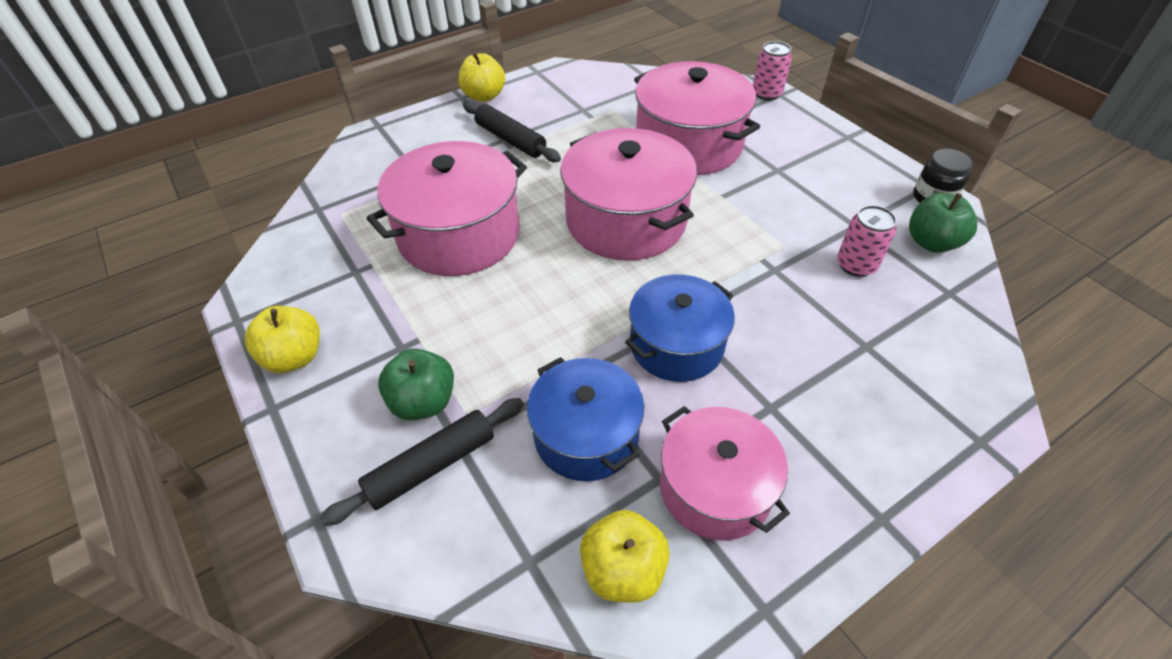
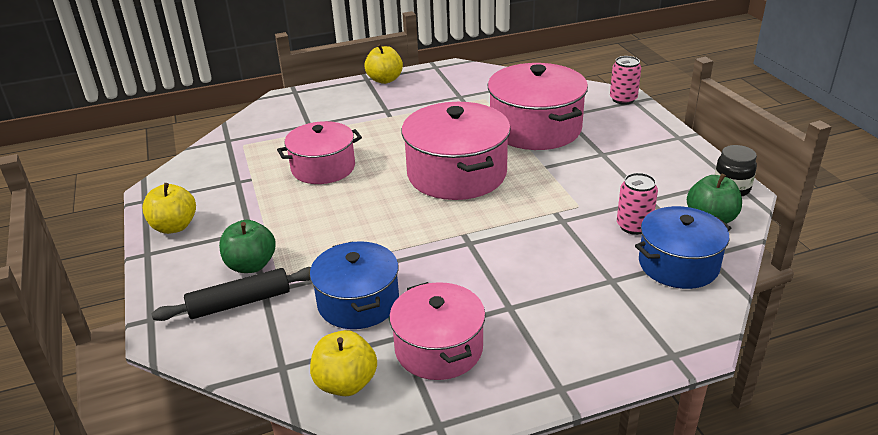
camera: 15 degrees right, 15 degrees down
(459, 234) = (323, 168): pink pot -> pink pot, size x0.66
(510, 139) = (391, 111): black rolling pin -> none
(676, 345) = (455, 258): blue pot -> blue pot (678, 264)

